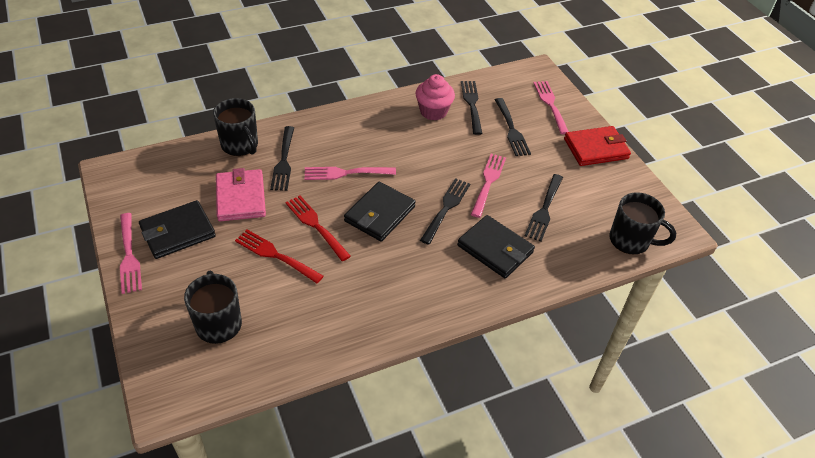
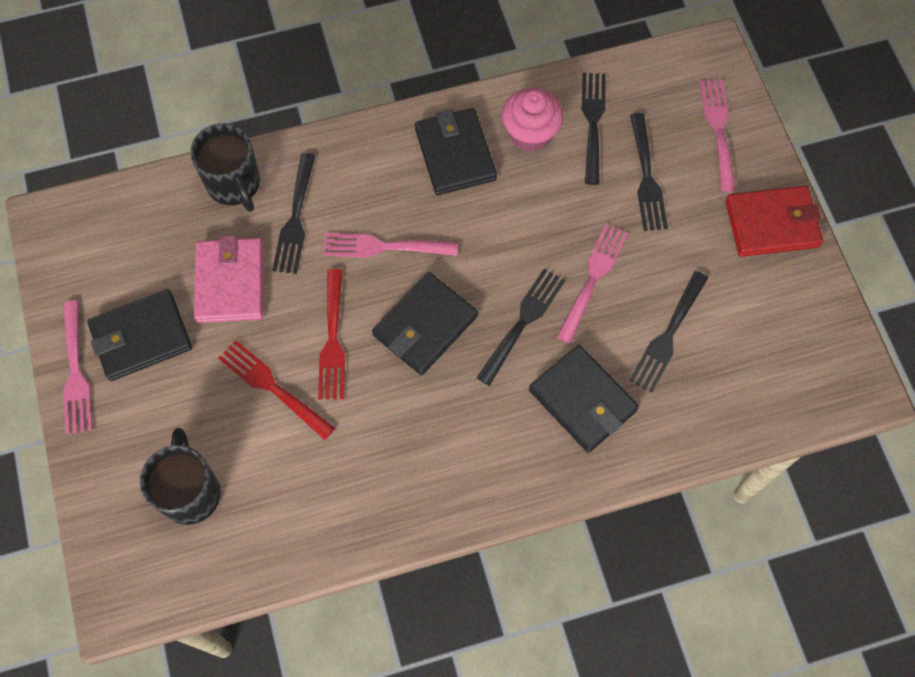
camera: 10 degrees right, 20 degrees up
(316, 225) = (332, 340): red fork -> red fork turned 150 degrees counterclockwise
(386, 123) = (455, 154): none -> black wallet
(630, 241) = (785, 401): black mug -> none

